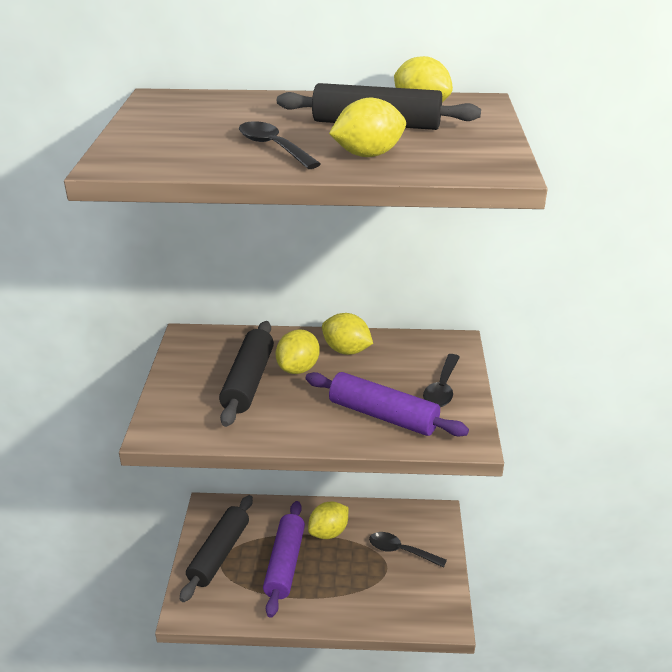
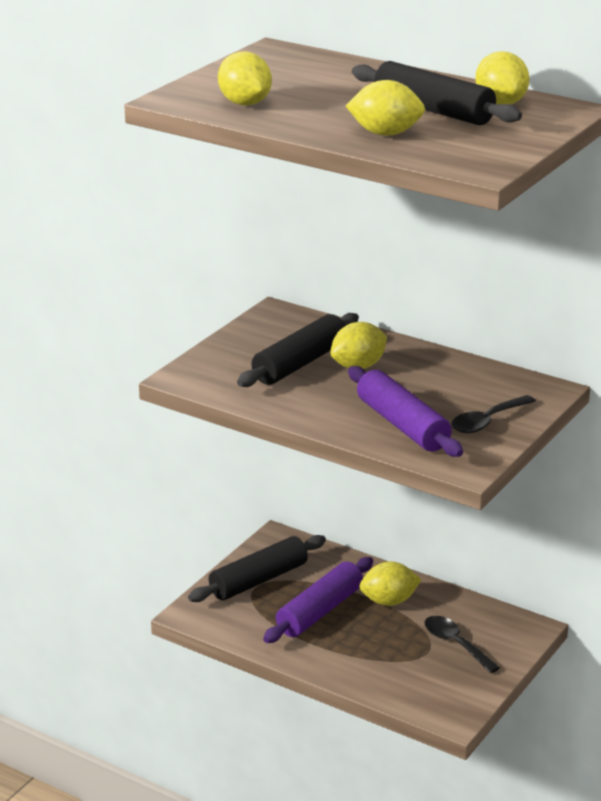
camera: 30 degrees right, 5 degrees down
(273, 147) = (314, 111): black spoon -> none
(346, 350) = (423, 365): yellow lemon -> yellow lemon (245, 103)

